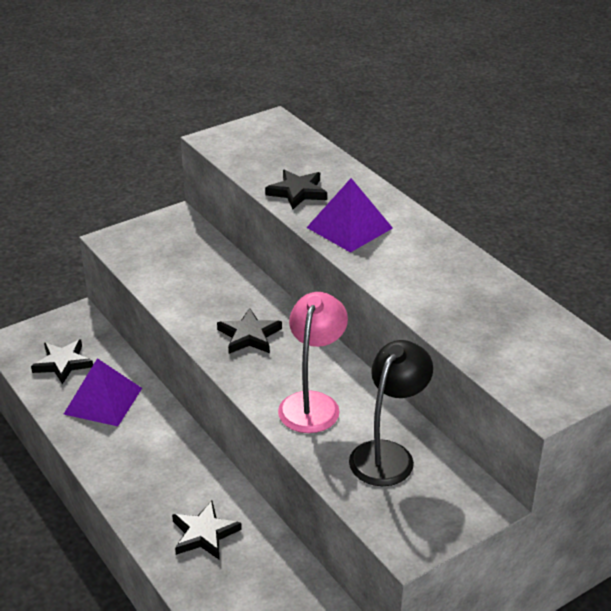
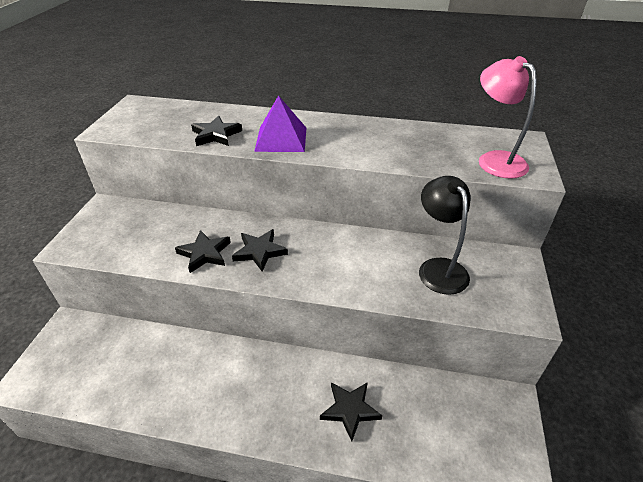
camera: 45 degrees left, 5 degrees up
(63, 363) = (95, 368): black star -> black star (205, 253)
(103, 401) = (162, 372): purple pyramid -> none
(312, 403) = (357, 267): pink lamp -> pink lamp (494, 160)

